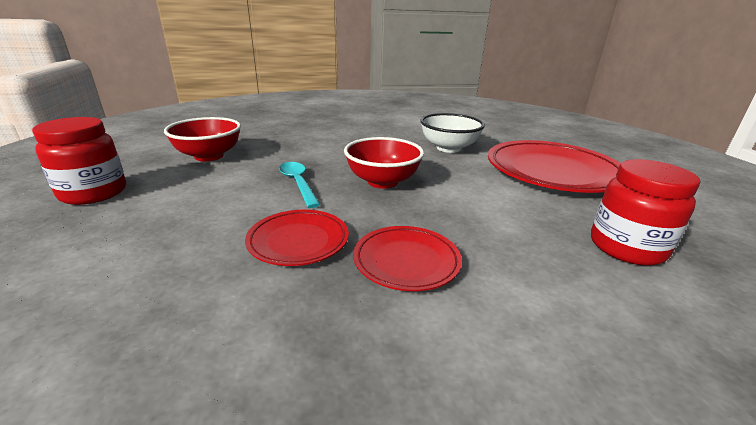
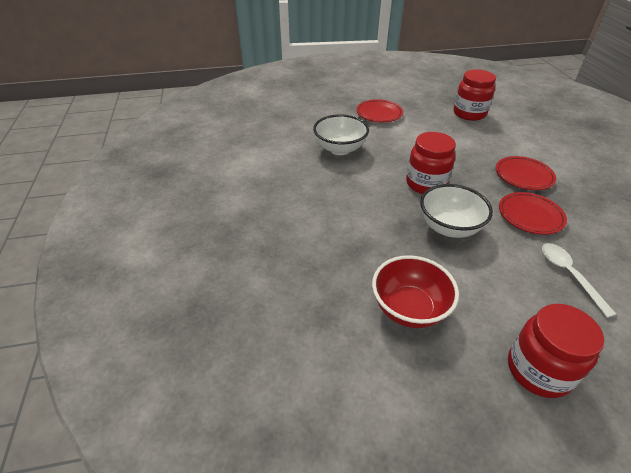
camera: 90 degrees left, 15 degrees up
(171, 241) = (569, 275): none -> white spoon
(298, 183) = (449, 227): turquoise spoon -> white bowl
(382, 182) = (426, 184): red bowl -> red jar
(552, 172) = (379, 114): red plate -> red plate, size x0.52

